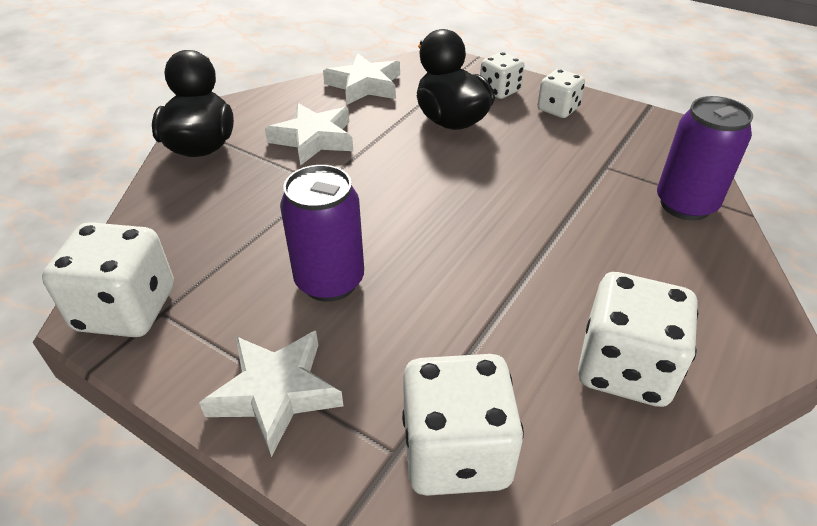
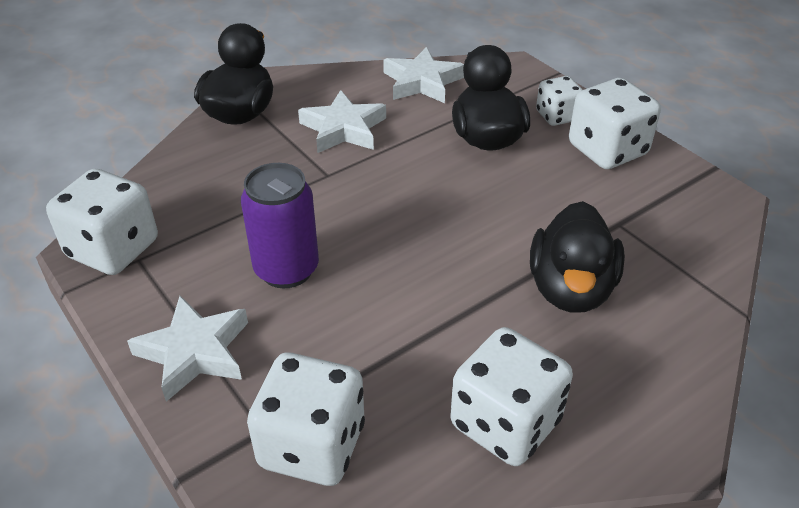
camera: 20 degrees right, 0 degrees up
(558, 109) = (607, 150): white dice -> white dice, size x1.68
(602, 230) = (570, 289): none -> black duck
(685, 205) = (677, 285): purple can -> none

